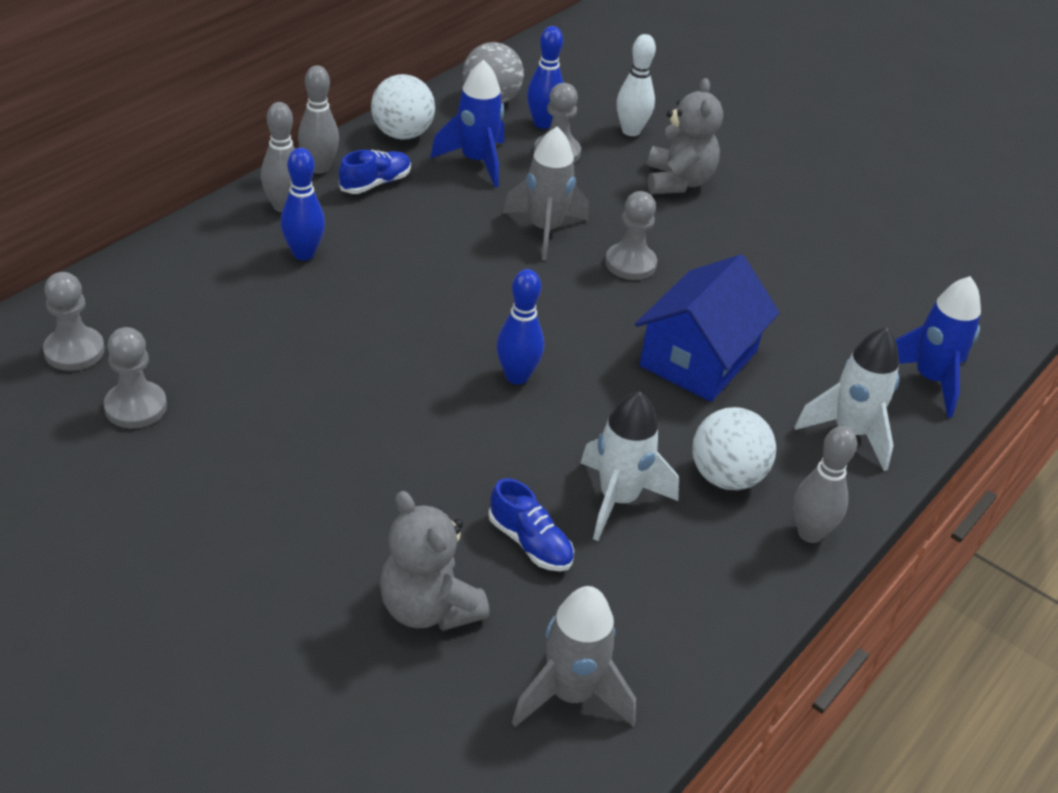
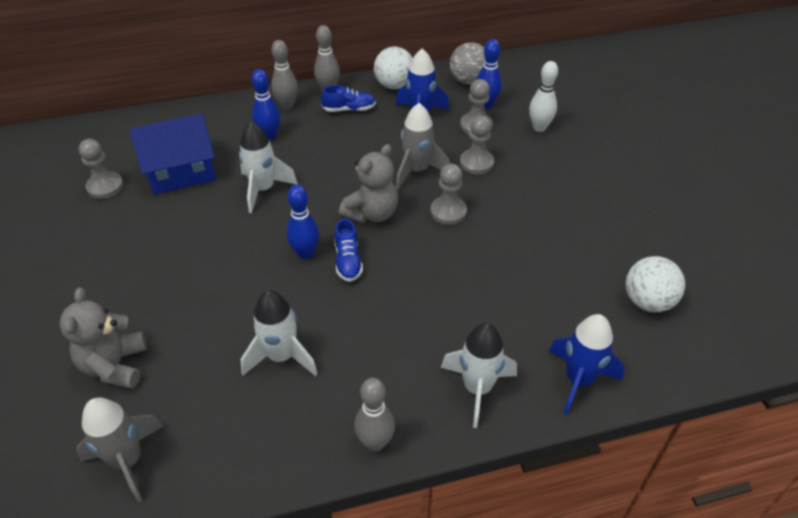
camera: 40 degrees right, 5 degrees up
(74, 351) = (111, 146): grey pawn -> grey pawn (476, 163)
(375, 323) = (263, 189): none -> white rocket
(530, 543) = (205, 357): blue shoe -> blue shoe (348, 261)
(678, 182) = (537, 170): grey teddy bear -> grey teddy bear (372, 213)
(699, 359) = (427, 291): blue house -> blue house (181, 171)
(726, 477) = (361, 376): white ball -> white ball (647, 301)

